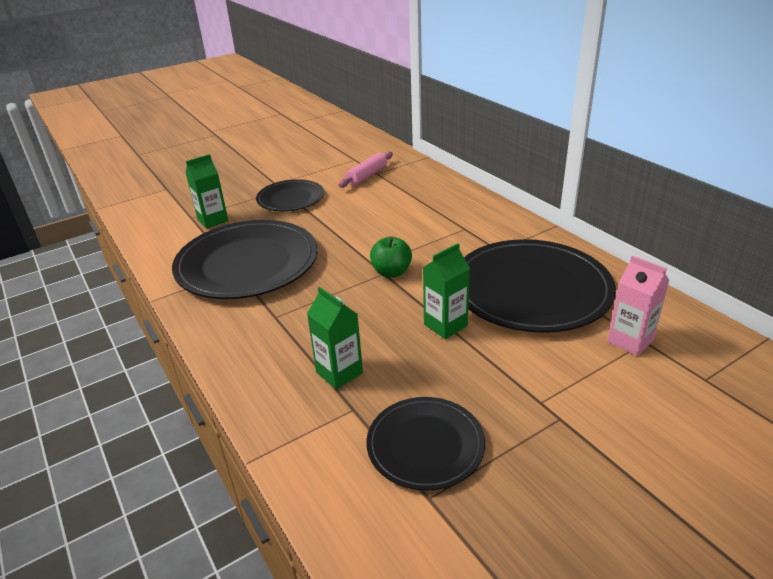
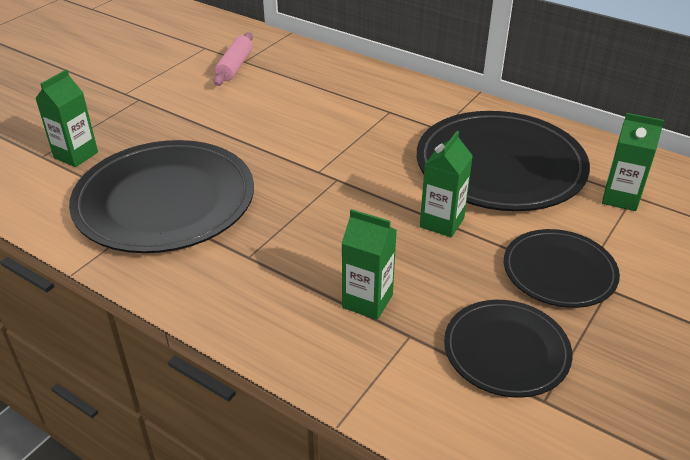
camera: 25 degrees left, 5 degrees up
(290, 198) = (159, 109): black plate -> black plate (559, 271)
(391, 272) = (344, 176): green apple -> none
(630, 341) = (620, 198): pink carton -> green carton

